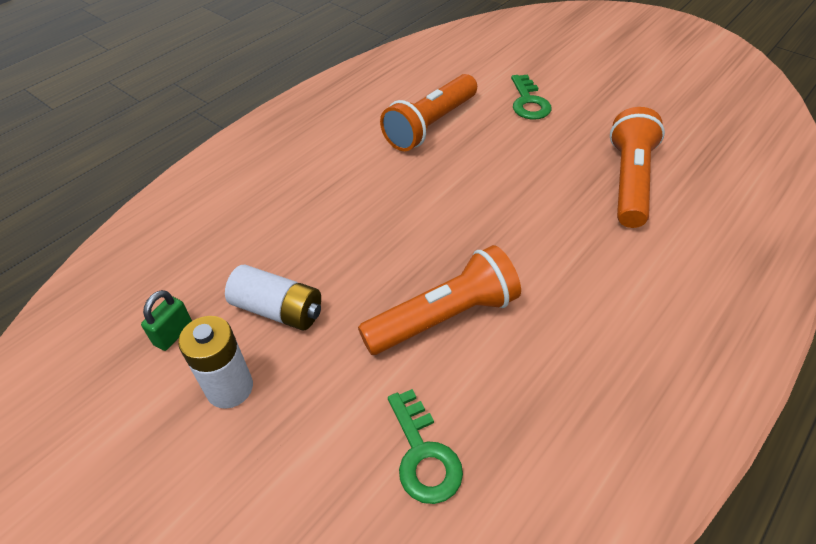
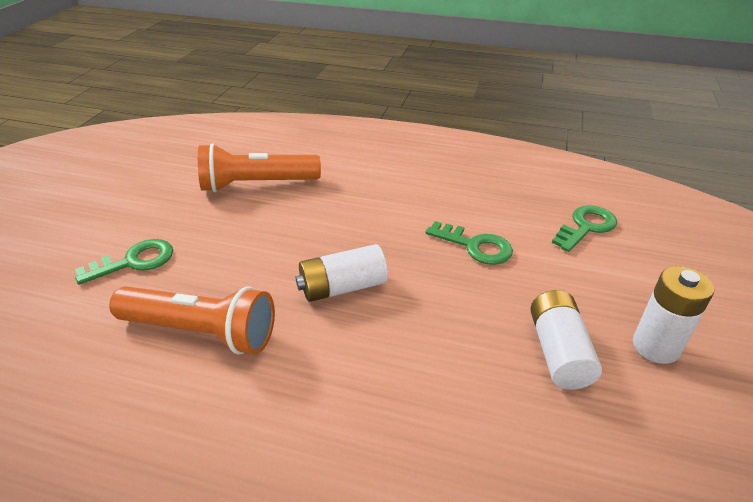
camera: 115 degrees left, 10 degrees down
(173, 334) = (661, 426): green padlock -> none
(436, 202) = (342, 287): none -> white battery
(444, 317) = (475, 246): orange flashlight -> green key

